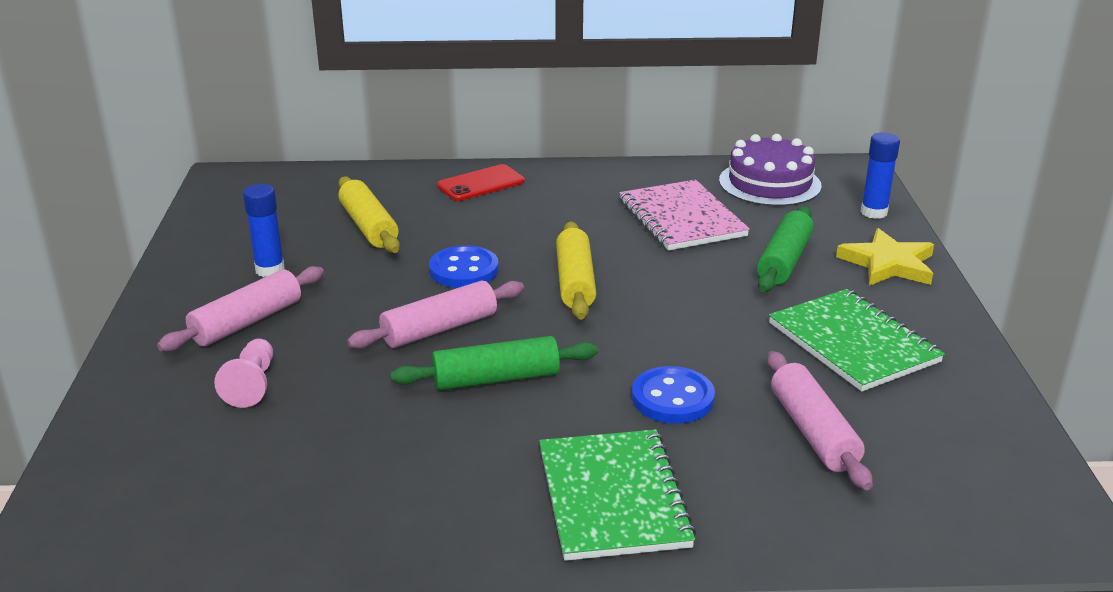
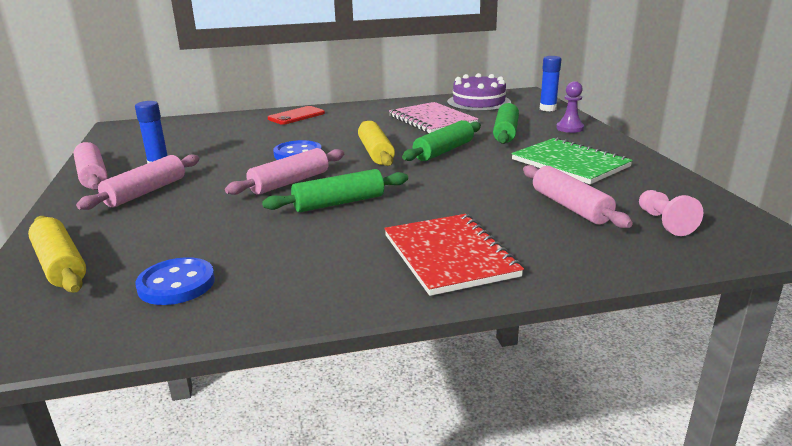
camera: 10 degrees left, 5 degrees down
(181, 280) = (92, 176): none -> pink rolling pin
(252, 385) = (155, 224): pink pawn -> pink pawn (664, 223)
(368, 226) = (225, 140): yellow rolling pin -> yellow rolling pin (60, 265)
(613, 497) = (449, 255): green notebook -> red notebook
(672, 398) = (467, 200): blue button -> blue button (176, 284)
(675, 291) = (443, 151): none -> green rolling pin
(888, 264) = (570, 128): yellow star -> purple pawn

